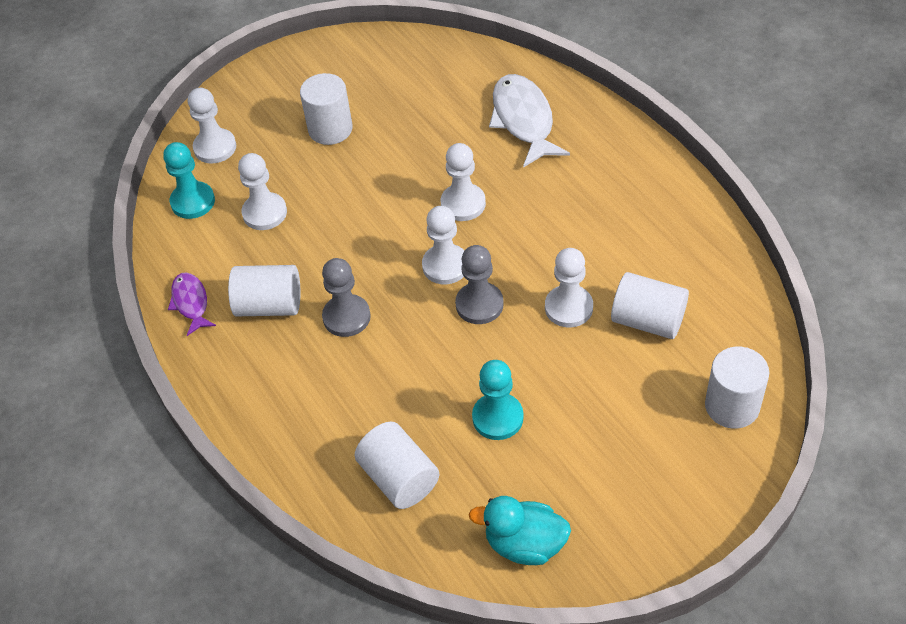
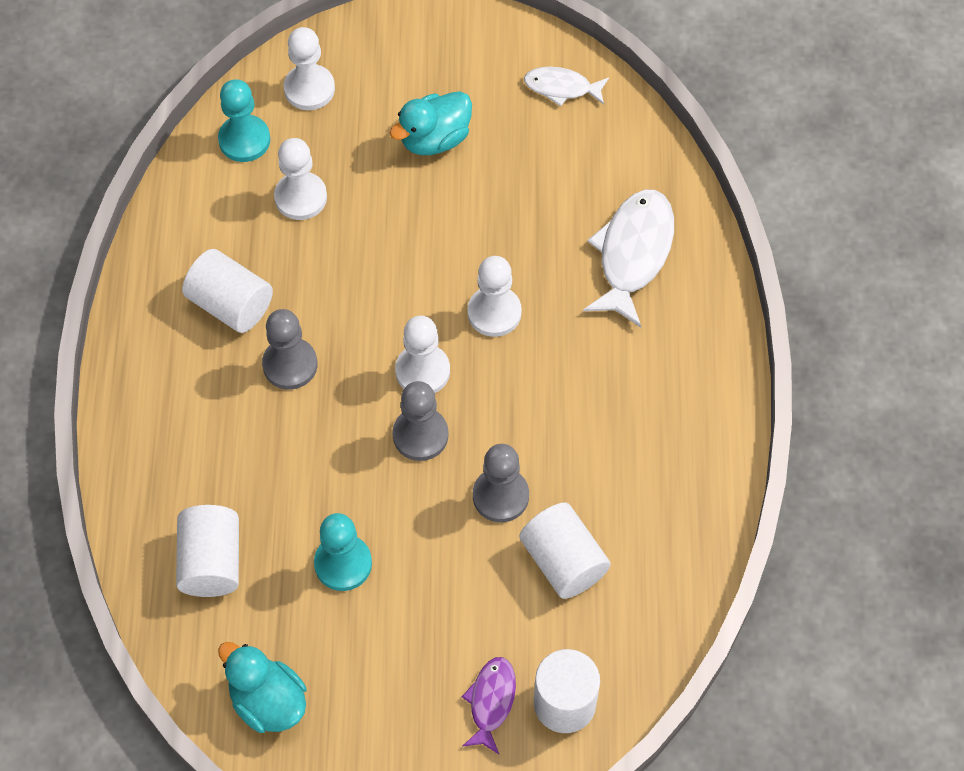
camera: 30 degrees right, 10 degrees up
(191, 303) = (164, 254): purple fish -> purple fish (491, 701)
(330, 129) = (434, 139): white cylinder -> turquoise duck
(391, 57) = (561, 88): none -> white fish
(568, 307) = (500, 496): white pawn -> grey pawn

